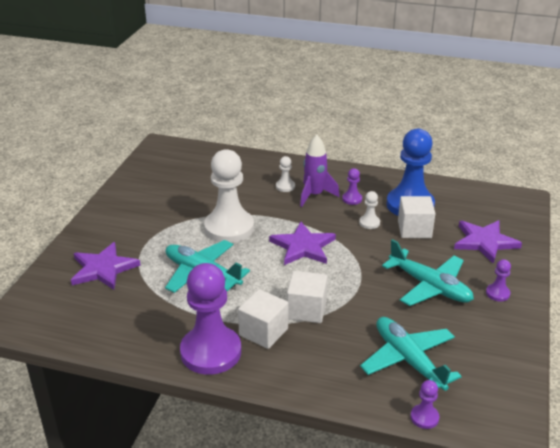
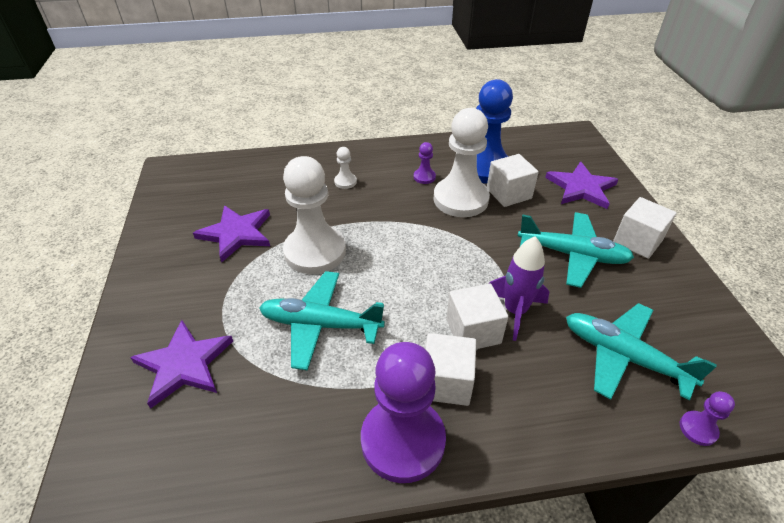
camera: 25 degrees left, 10 degrees up
(303, 247) = (413, 249): purple star -> purple star (236, 234)
(314, 195) = (383, 183): purple rocket -> purple rocket (515, 311)
(369, 223) = (460, 199): white pawn -> white pawn, size x2.37
(497, 293) = (637, 241): purple pawn -> white cube

